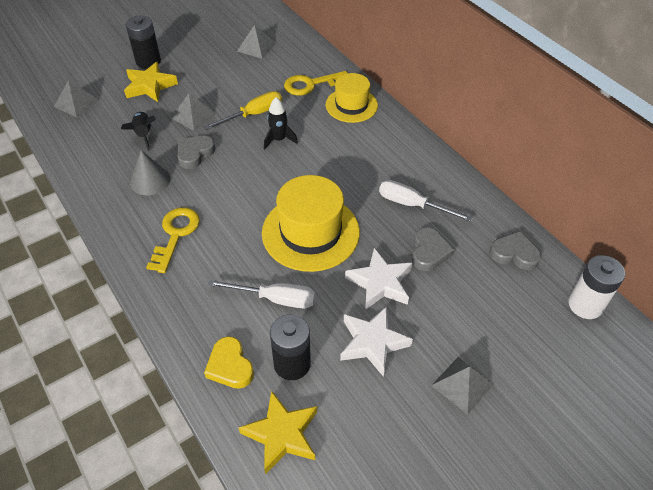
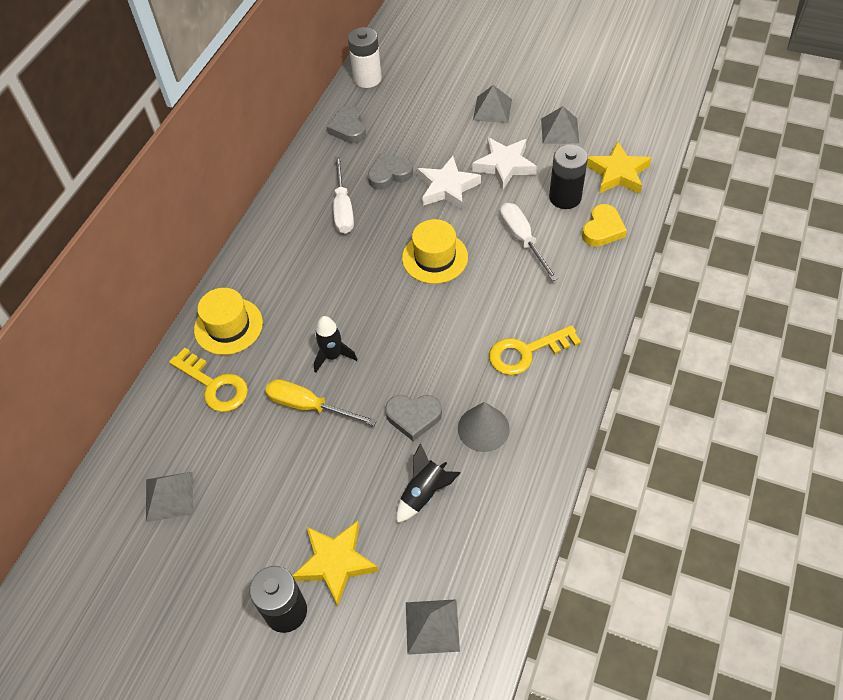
camera: 120 degrees left, 5 degrees up
(193, 115) = (355, 466): grey pyramid -> grey pyramid (560, 130)
(310, 232) = (435, 257): yellow hat -> yellow hat, size x0.64

